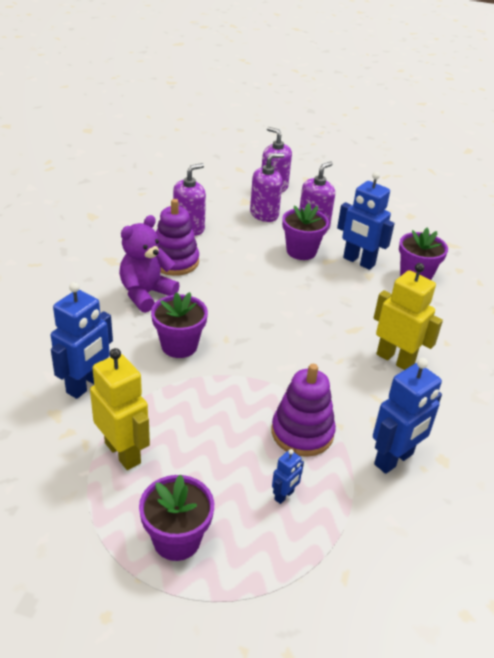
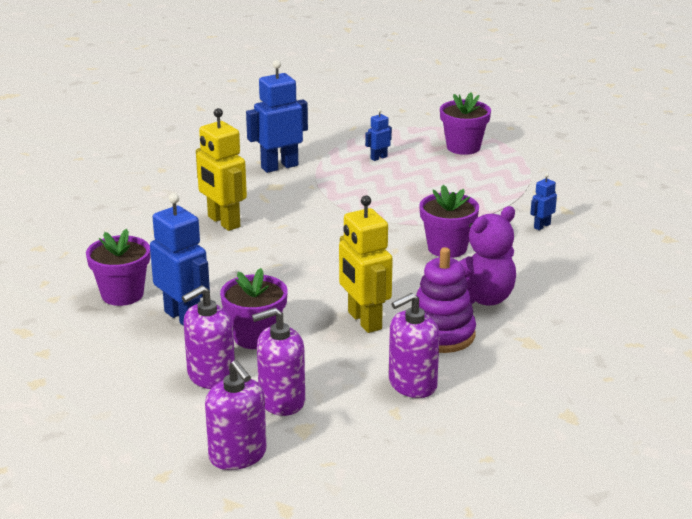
camera: 165 degrees left, 10 degrees down
(86, 385) = (541, 226): blue robot -> blue robot, size x0.48
(123, 452) = (503, 185): yellow robot -> yellow robot (364, 321)
(302, 432) = (347, 185): purple stacking toy -> none

